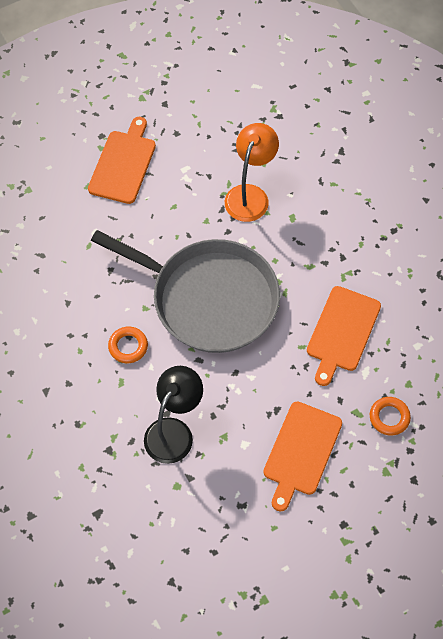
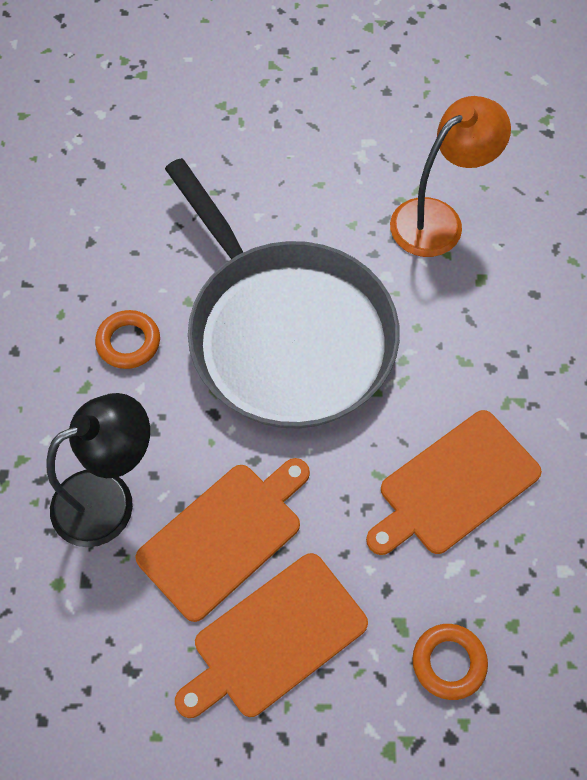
camera: 30 degrees right, 0 degrees up
(123, 164) = (288, 98): orange cutting board -> orange cutting board (225, 536)

